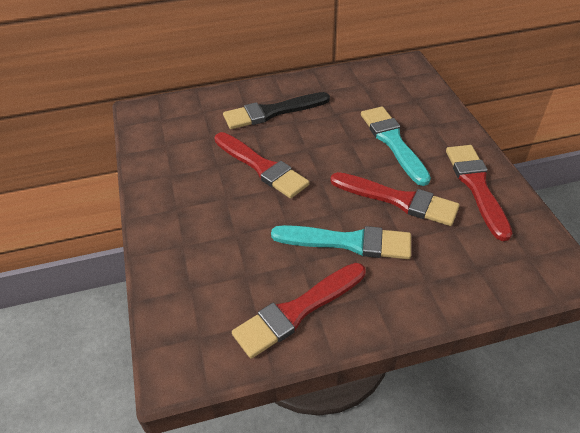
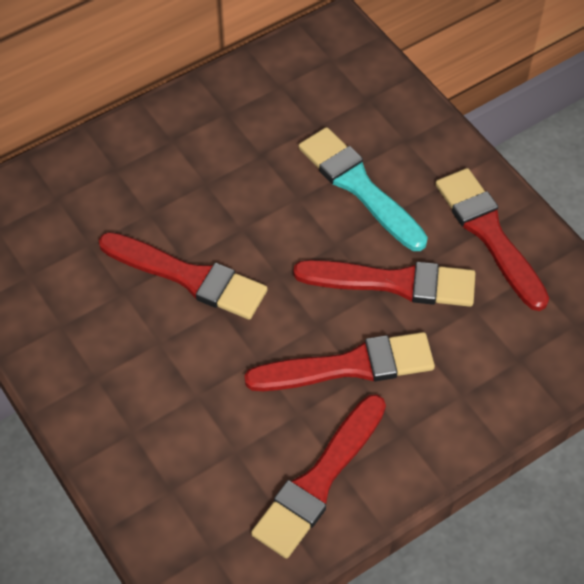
camera: 20 degrees left, 10 degrees up
(272, 112) = (165, 173): black brush -> none
(348, 242) = (349, 366): turquoise brush -> red brush

